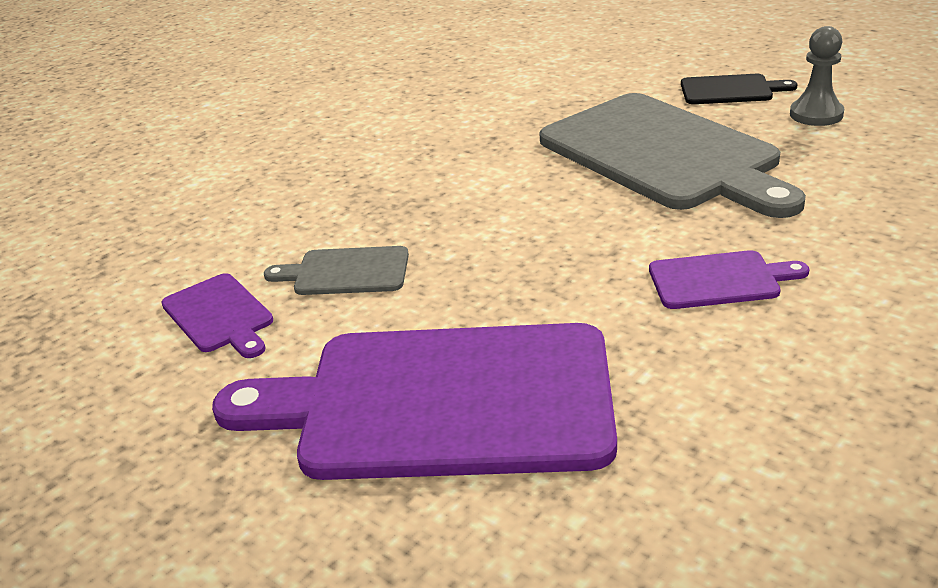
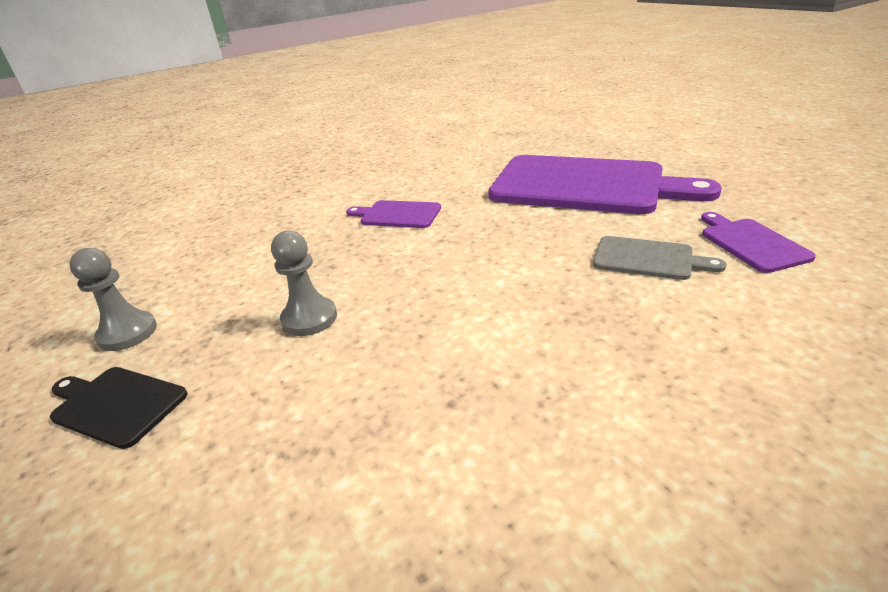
camera: 160 degrees left, 0 degrees up
(663, 154) = (309, 318): grey cutting board -> grey pawn

